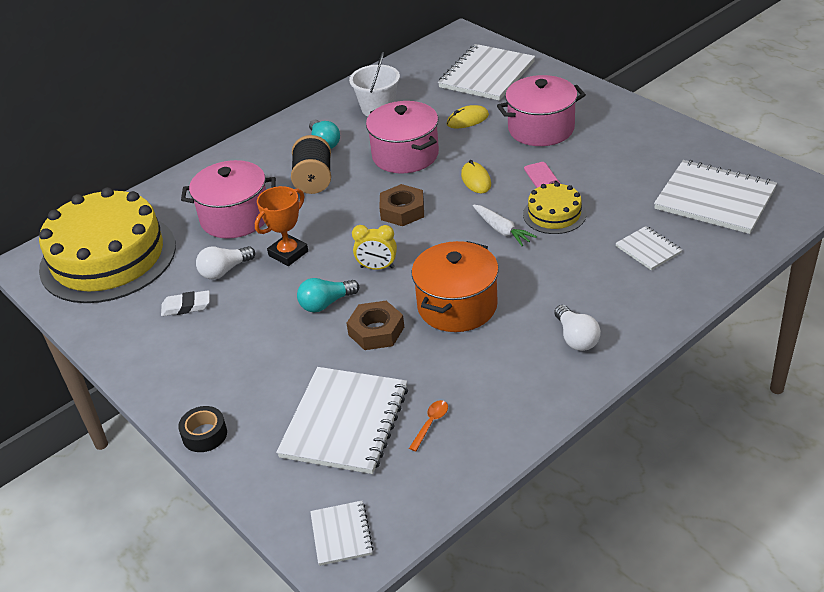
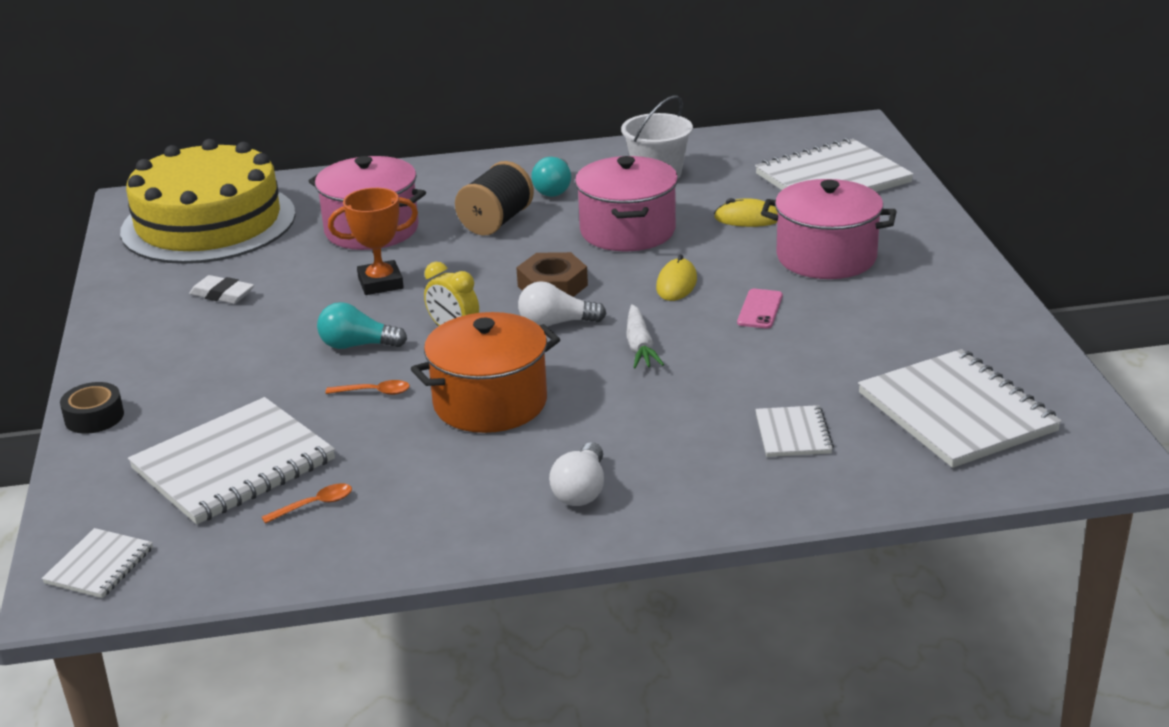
camera: 30 degrees right, 10 degrees down
(224, 271) = (299, 276): white light bulb -> white light bulb (556, 323)
(376, 331) = (374, 392): brown nut -> orange spoon
(554, 214) = (724, 353): yellow cake -> none

